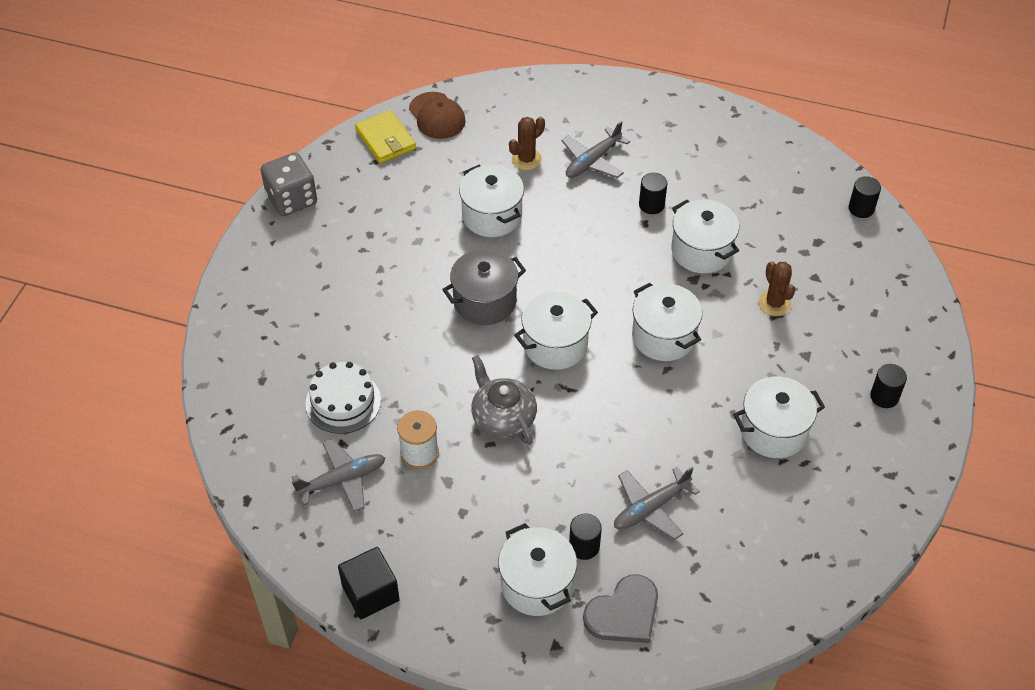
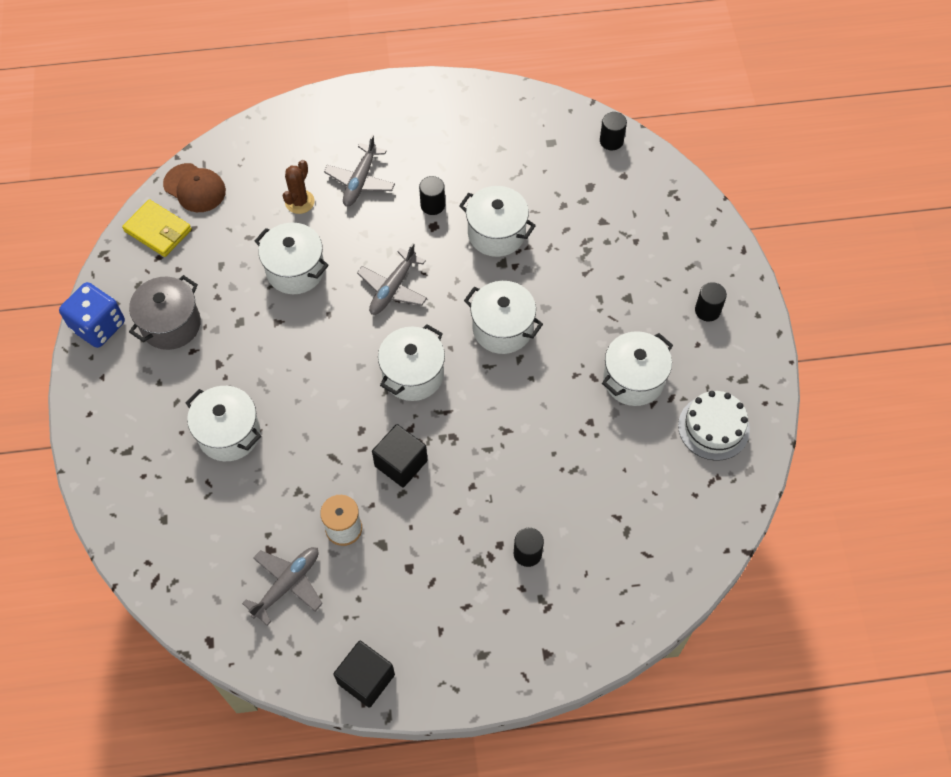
camera: 25 degrees left, 10 degrees up
(291, 199) = (98, 326): grey dice -> blue dice
(343, 402) = (250, 509): white cake -> white cake (713, 427)
(485, 301) = (330, 358): grey pot -> grey pot (171, 324)
(503, 418) = (401, 463): grey teapot -> black cube
(537, 584) = (504, 606): white pot -> white pot (229, 434)
(624, 613) = (588, 599): grey heart -> none
(651, 508) = (566, 494): grey plane -> grey plane (393, 288)
(774, 303) = (580, 259): brown cactus -> none

